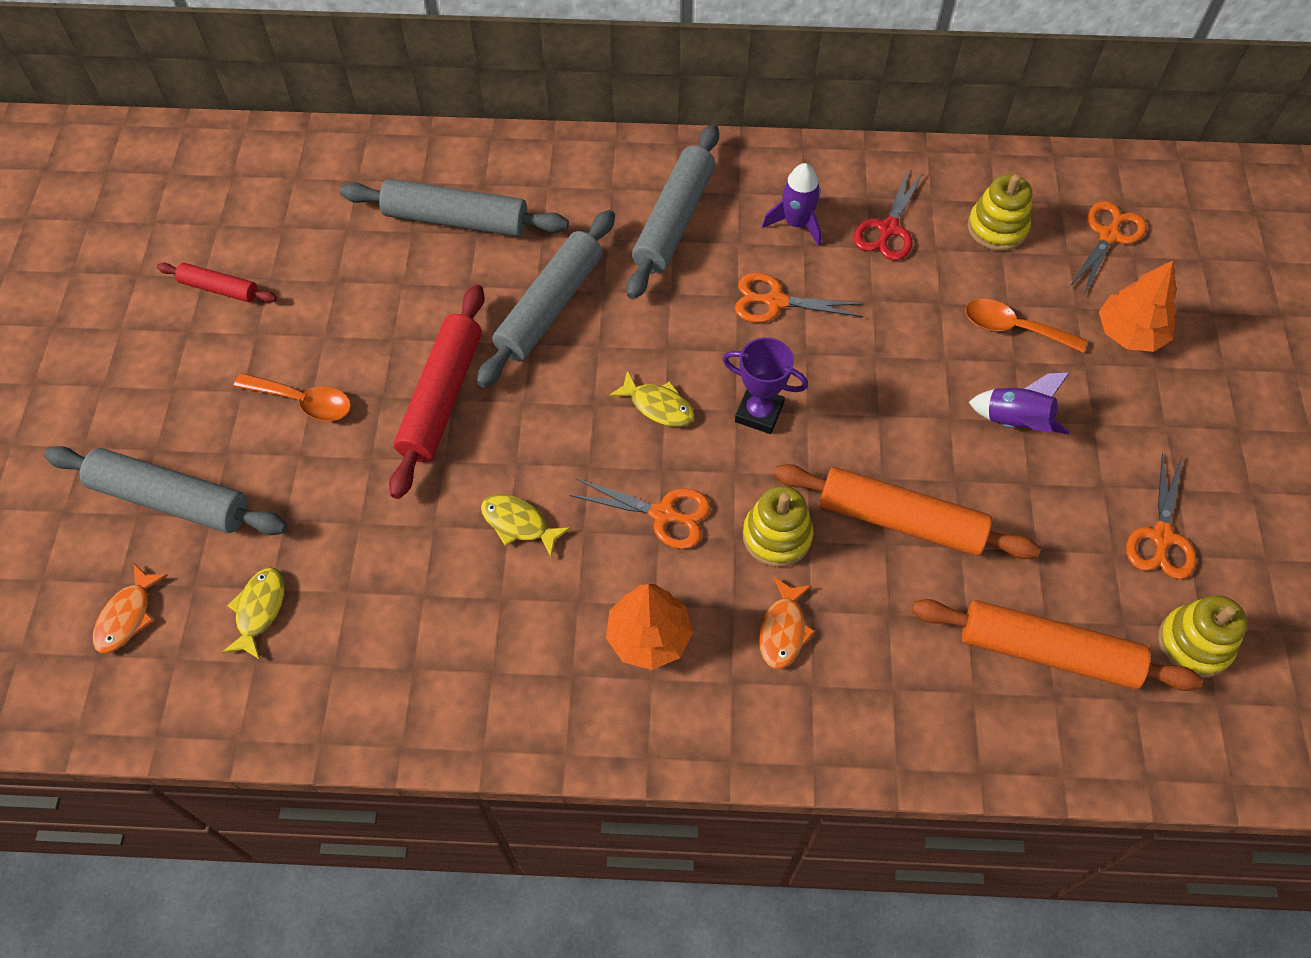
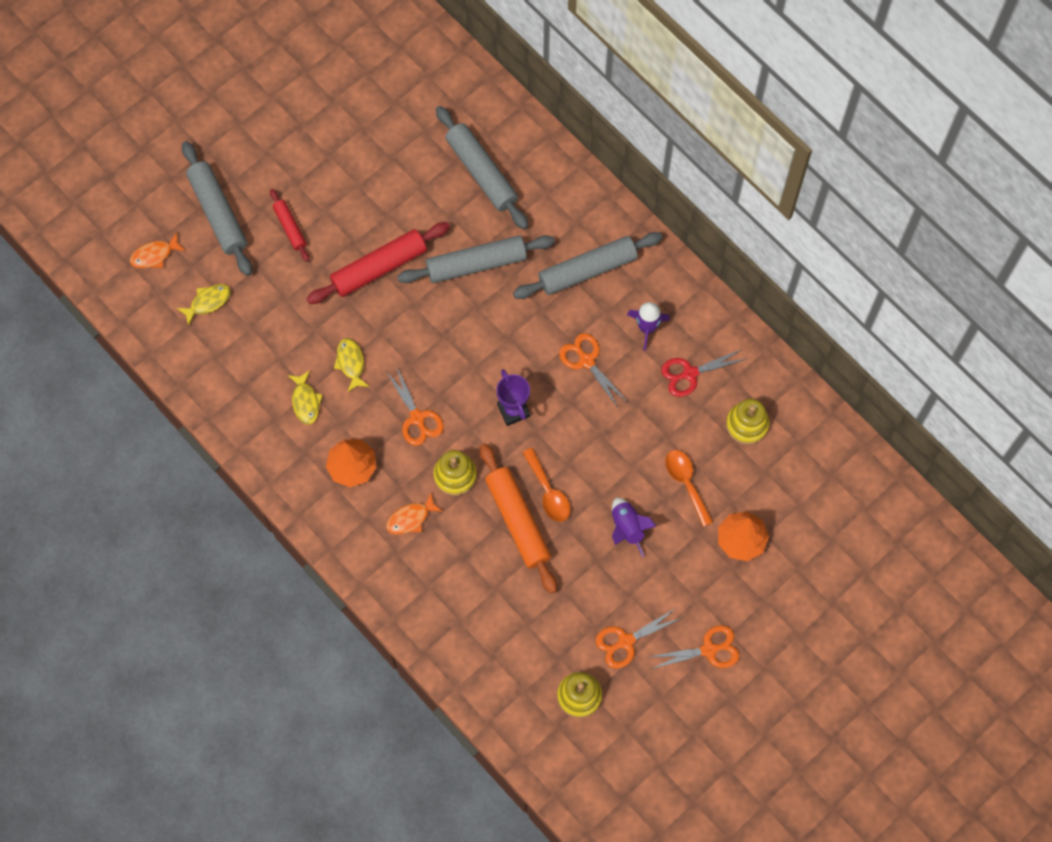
camera: 45 degrees right, 10 degrees up
(219, 289) = (334, 113): red rolling pin -> red rolling pin (290, 227)
(303, 402) = (316, 213): orange spoon -> orange spoon (548, 492)
(658, 406) = (471, 363): yellow fish -> yellow fish (305, 401)
(1047, 652) = (511, 636): orange rolling pin -> none
(1108, 236) = (799, 482): orange scissors -> orange scissors (708, 650)

